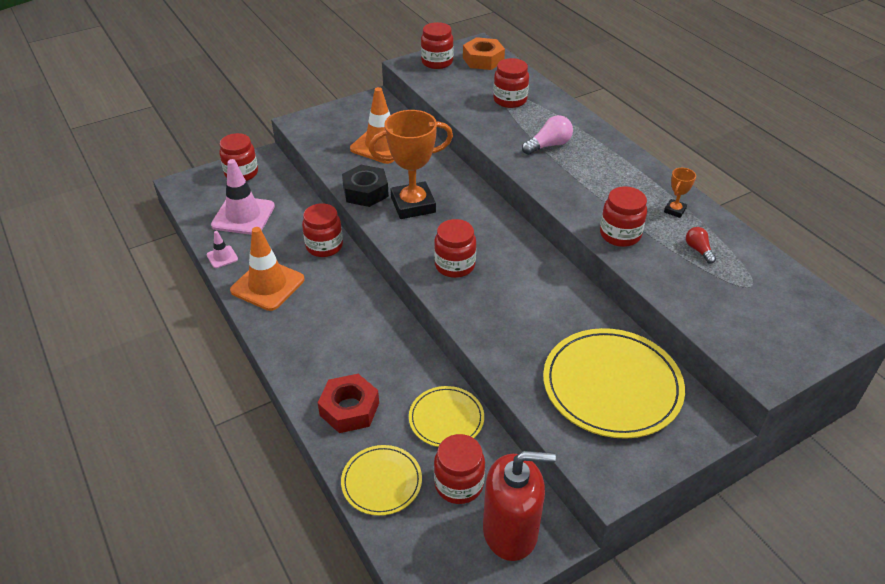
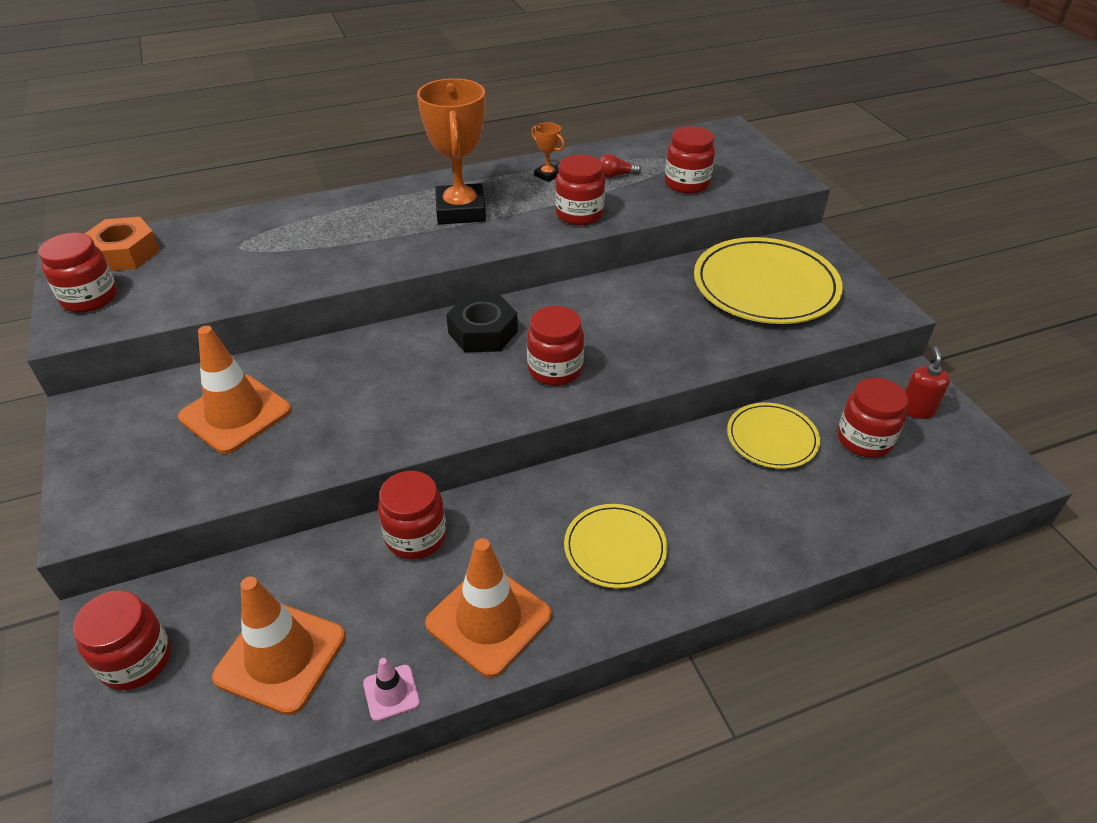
camera: 80 degrees left, 0 degrees up
(243, 216) = (280, 657): pink traffic cone -> orange traffic cone
(349, 409) = (757, 529): red nut -> none
(365, 192) = (354, 443): black nut -> black nut (483, 332)
(381, 482) = (869, 506): yellow plate -> yellow plate (615, 548)
(413, 205) = (410, 394): orange trophy -> orange trophy (460, 211)
(510, 100) = (256, 246): red jar -> red jar (687, 184)
(510, 531) = (917, 409): red soap dispenser -> red soap dispenser, size x0.50
(549, 145) = (384, 232): pink light bulb -> none

